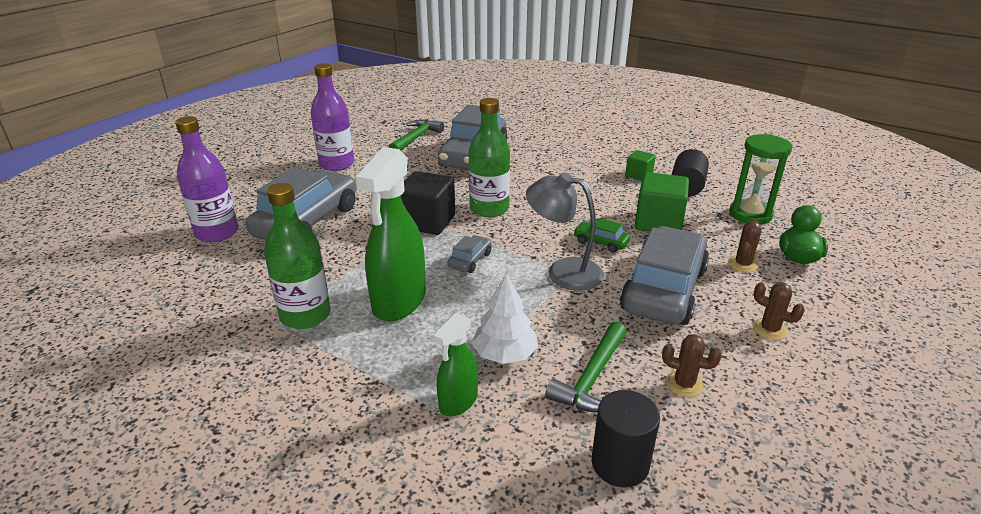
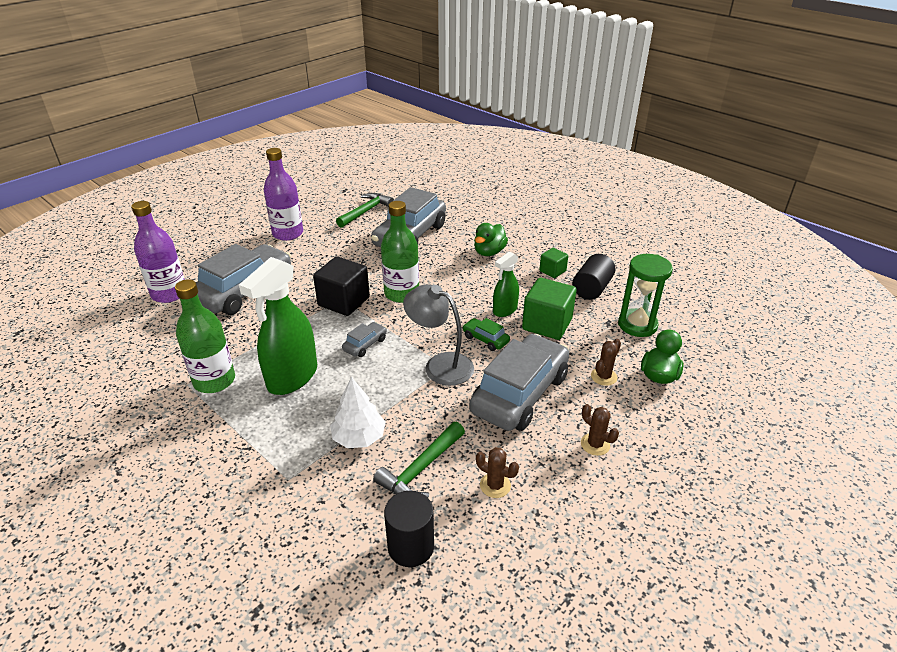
camera: 10 degrees right, 5 degrees up
(458, 402) = (305, 474): green spray bottle -> green spray bottle (504, 310)
(565, 164) = (489, 252): none -> green duck

